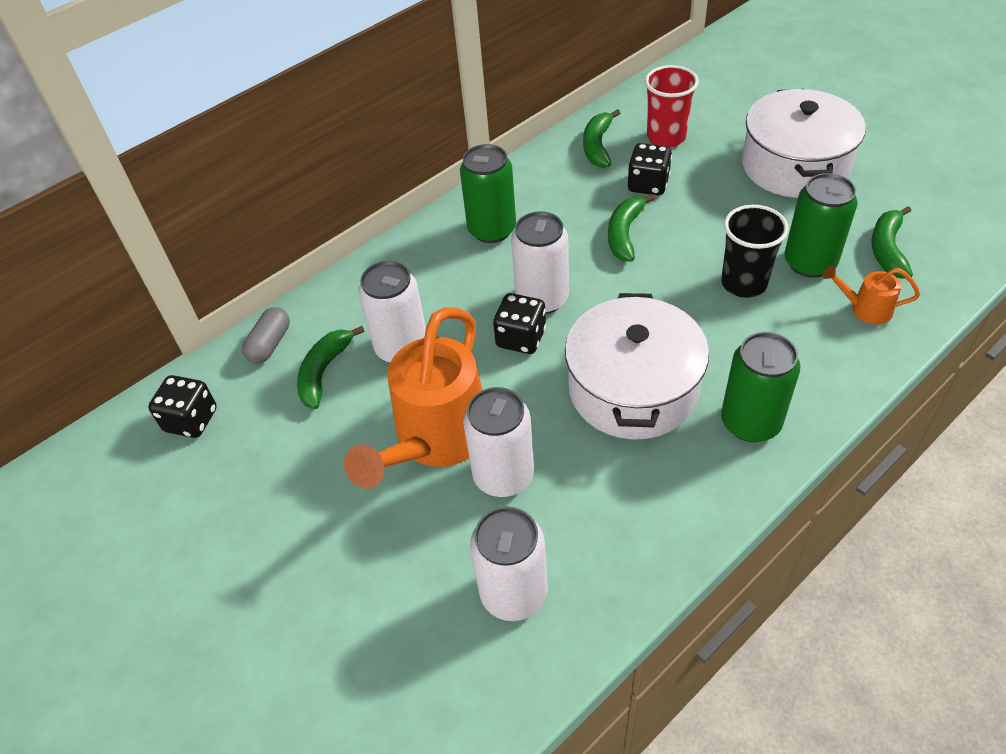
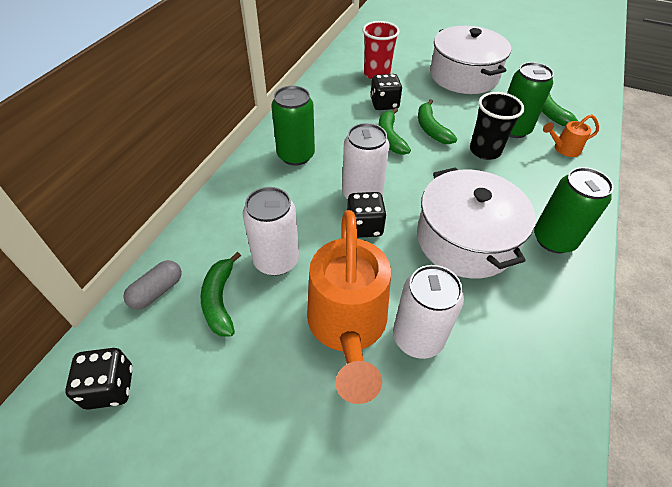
camera: 30 degrees left, 0 degrees up
(270, 344) = (157, 291): grey capsule -> grey capsule turned 45 degrees clockwise
(513, 593) = (489, 437): white can -> none
(598, 146) = (336, 87): green banana -> green banana (431, 129)

